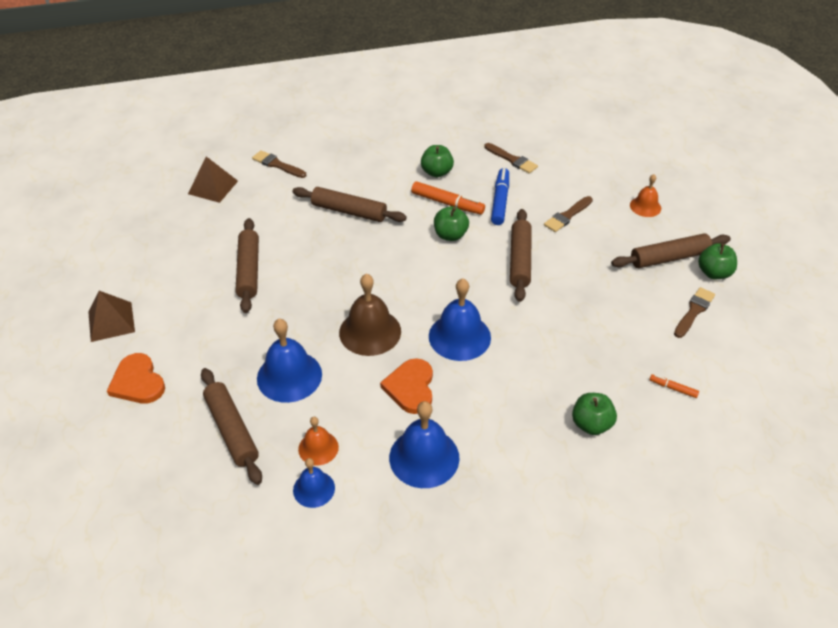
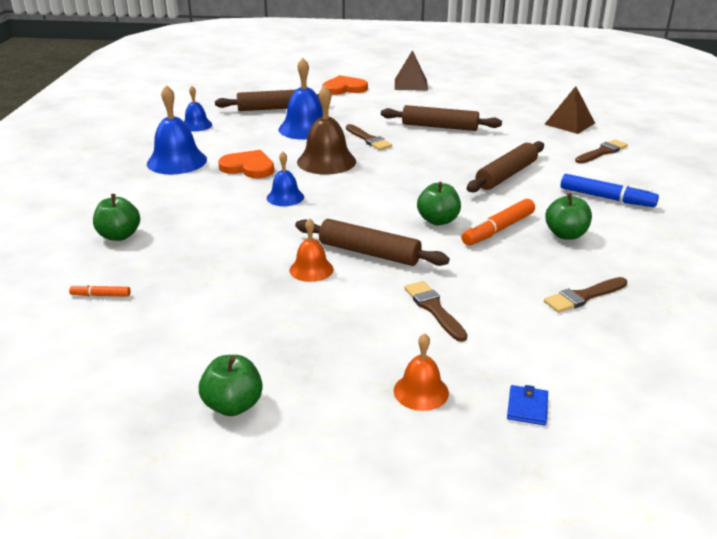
camera: 110 degrees right, 15 degrees down
(318, 448) = (228, 130): orange bell -> orange bell (311, 269)
(459, 336) = (285, 197): blue bell -> blue bell, size x0.58
(500, 201) = (489, 265): blue marker -> blue marker (606, 198)
(628, 170) = (527, 407): none -> blue wallet
(669, 258) = (294, 372): brown rolling pin -> none
(673, 388) = (101, 295): orange marker -> orange marker turned 135 degrees counterclockwise
(694, 311) = (184, 355): brown brush -> brown brush (368, 139)

